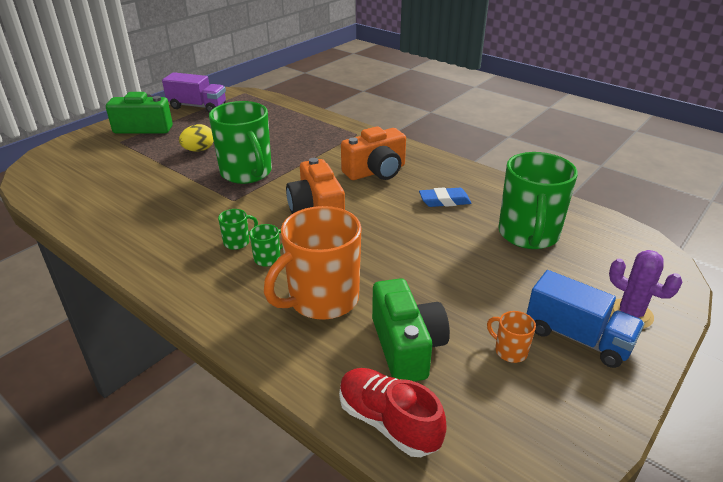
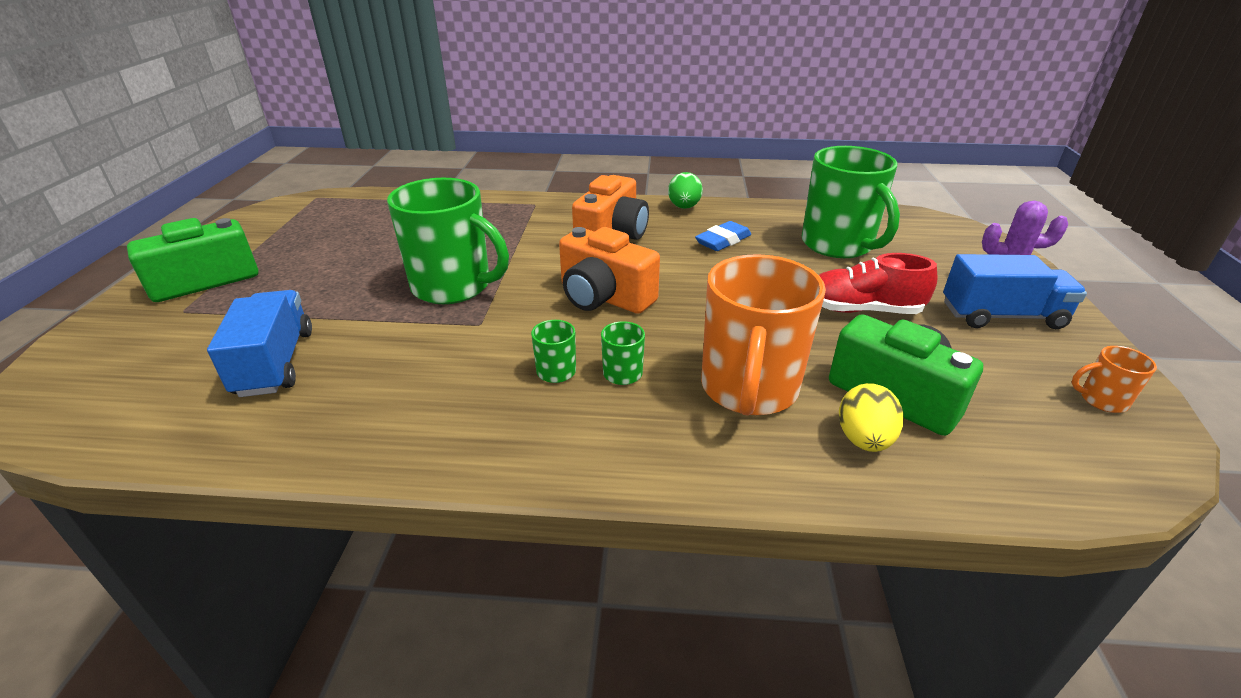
camera: 35 degrees left, 0 degrees up
(126, 184) = (275, 363): none -> blue truck
(197, 106) = (263, 230): purple truck -> none
(199, 150) = (341, 282): yellow egg -> yellow egg (863, 440)
(388, 422) = (993, 479): red shoe -> red shoe (862, 310)
(452, 167) = (684, 207): none -> green egg
(510, 351) = (977, 353): orange mug -> orange mug (1102, 400)

